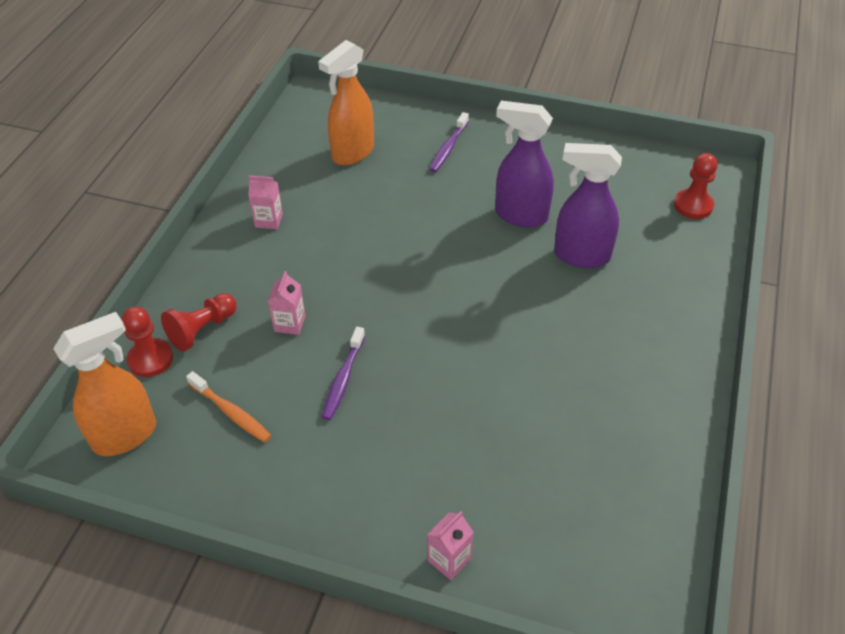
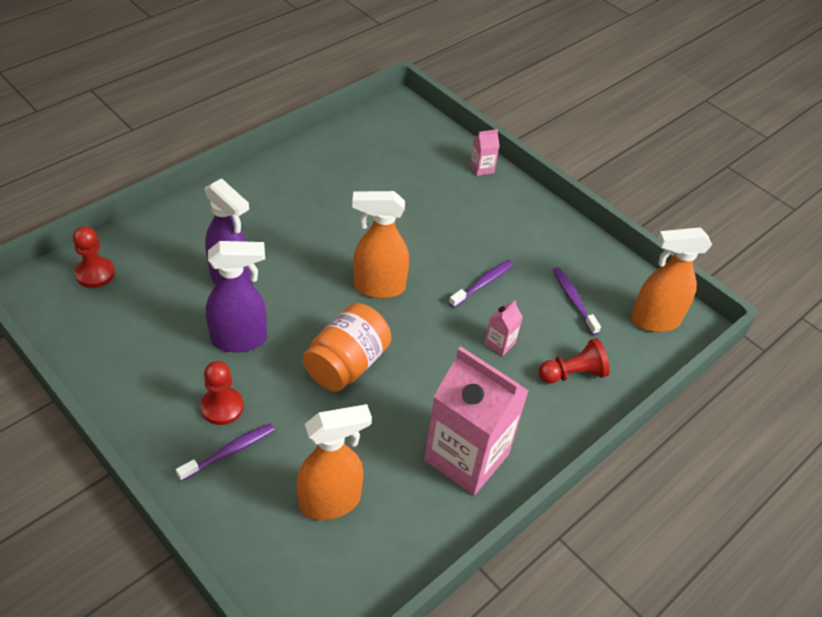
camera: 155 degrees left, 0 degrees up
(150, 359) = (622, 369): red pawn -> red pawn (222, 407)
(231, 412) = (573, 300): orange toothbrush -> purple toothbrush
(269, 220) = (466, 457): pink carton -> pink carton, size x2.44
(416, 239) = (347, 364): none -> orange jar
(446, 319) = (378, 287): none -> orange spray bottle
(520, 215) = (240, 339): purple spray bottle -> purple spray bottle turned 60 degrees counterclockwise

